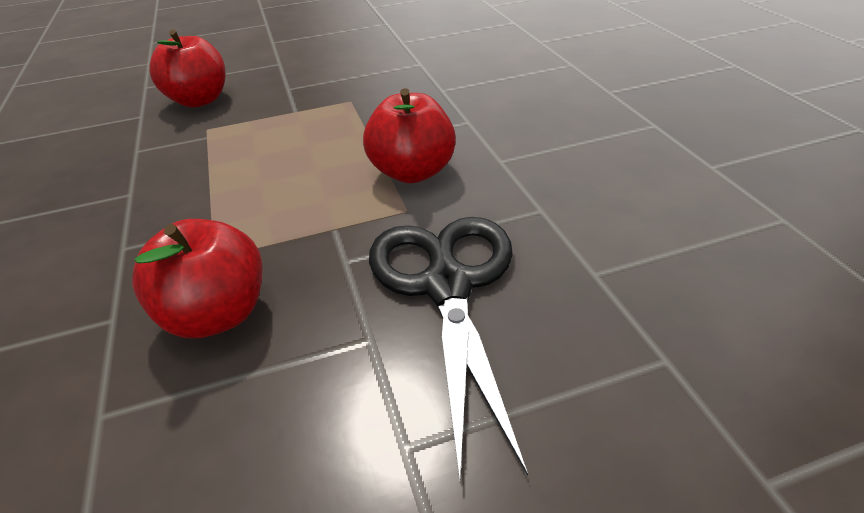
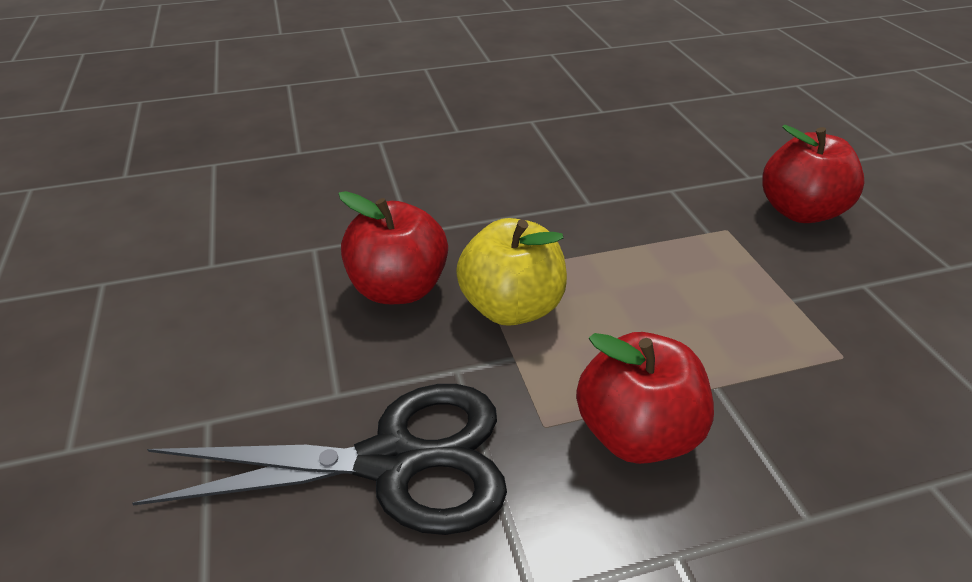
camera: 90 degrees right, 0 degrees up
(270, 233) = (511, 307): none -> yellow apple

